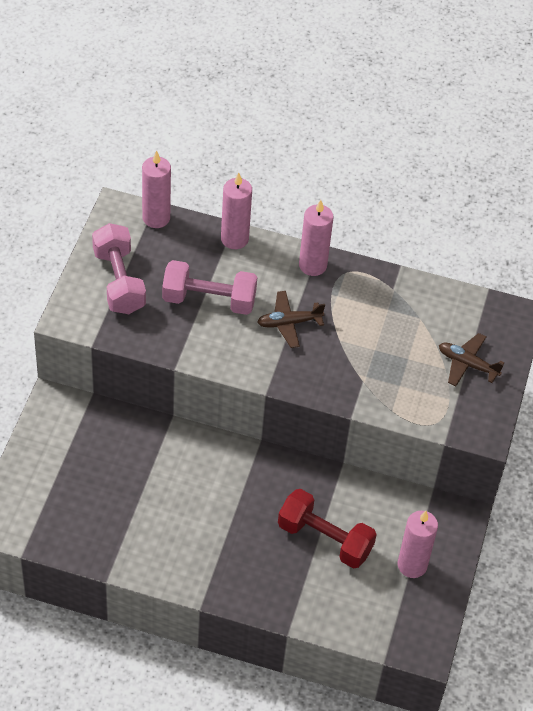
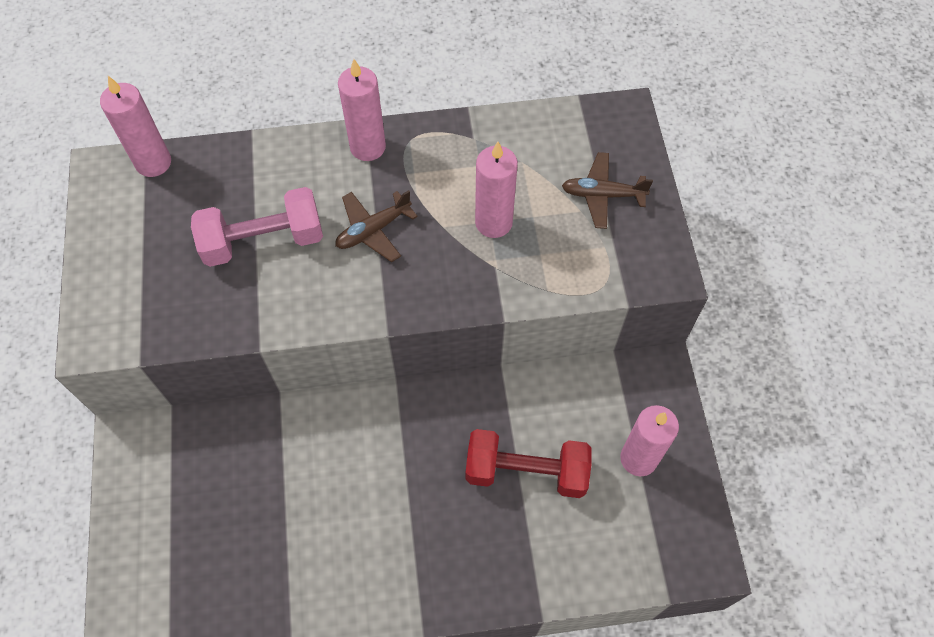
camera: 20 degrees left, 10 degrees up
(119, 281) = (140, 262): pink dumbbell -> none
(234, 239) = (260, 151): pink candle -> pink candle (493, 222)

